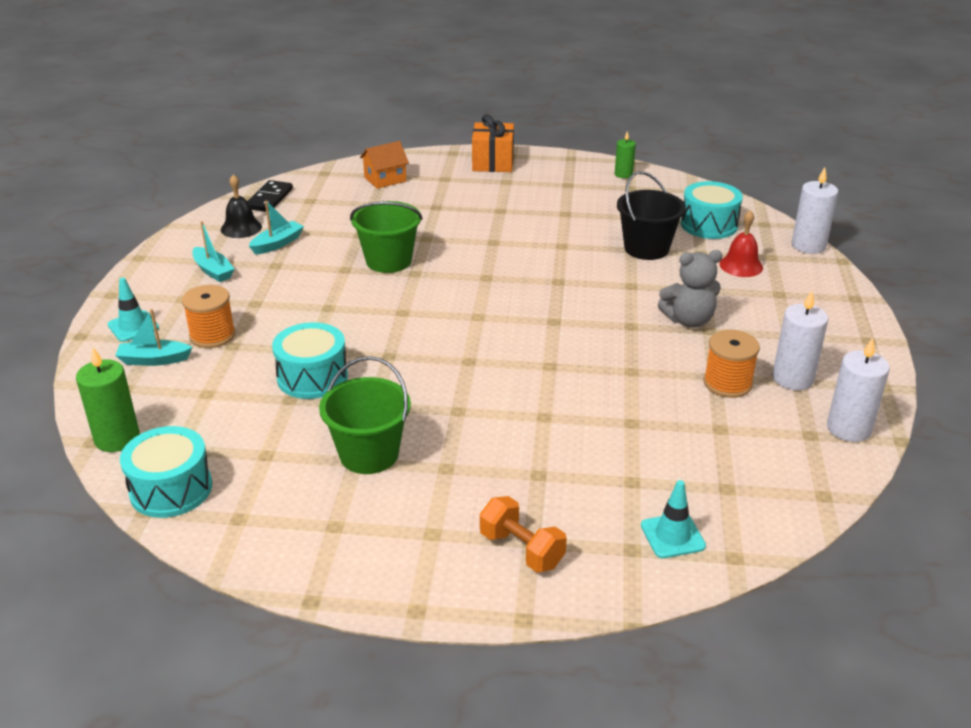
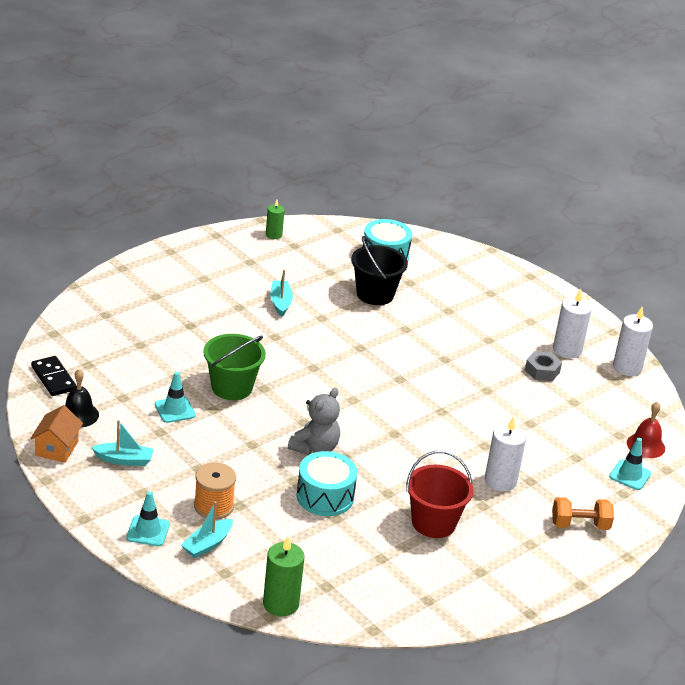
camera: 50 degrees left, 0 degrees up
(171, 489) = (365, 609): turquoise drum -> none
(277, 244) = (130, 414): turquoise boat -> turquoise boat (280, 303)
(314, 256) = (175, 410): none -> turquoise traffic cone
(369, 454) = (433, 523): green bucket -> red bucket
(385, 179) = (112, 317): orange house -> orange house (57, 448)
(493, 163) = (168, 265): orange gift -> none
(689, 320) = (469, 338): grey teddy bear -> grey teddy bear (315, 448)
(727, 383) = (542, 371): orange spool -> grey nut
(741, 265) = (444, 281): red bell -> red bell (645, 445)
(808, 245) = (460, 246): white candle -> white candle (500, 481)

